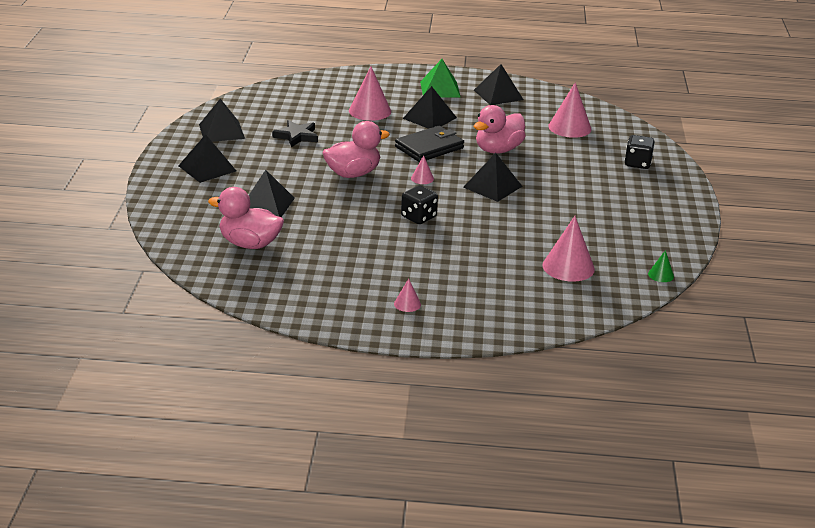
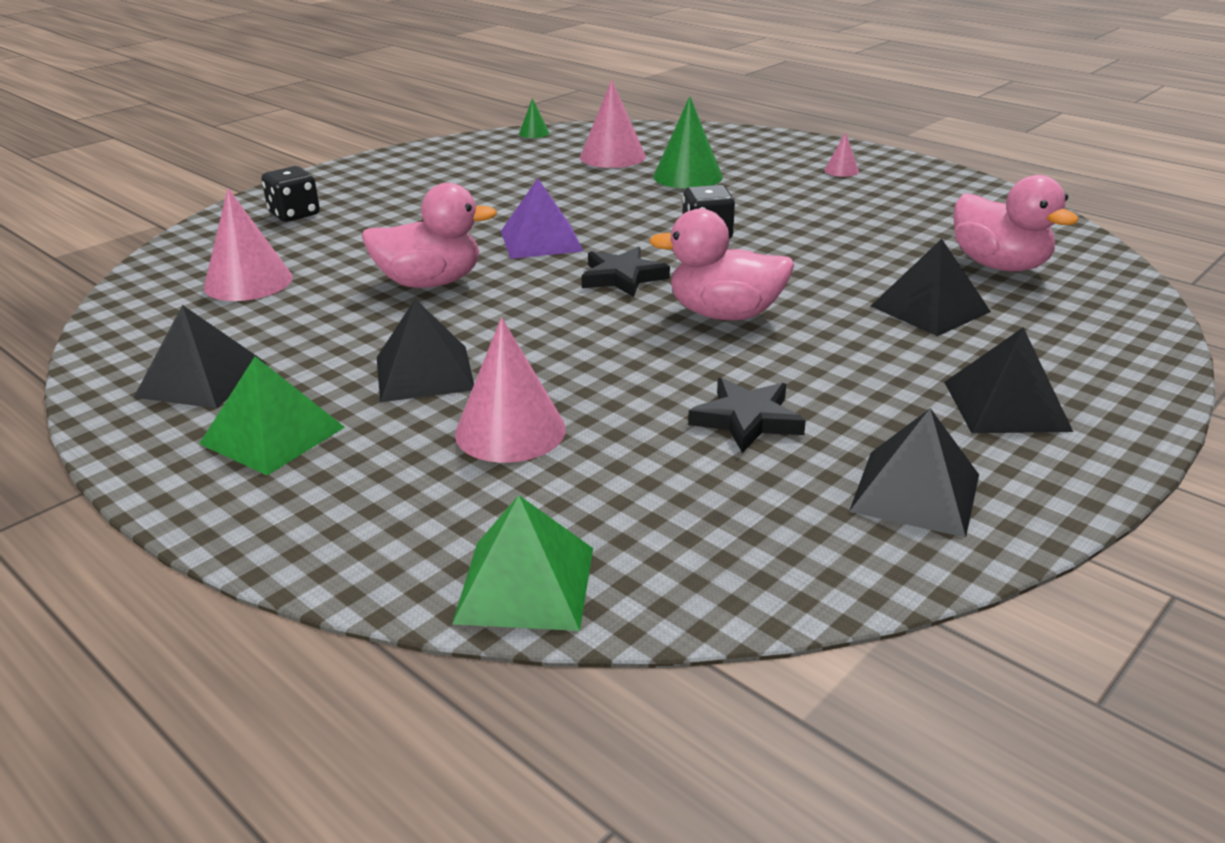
camera: 140 degrees left, 0 degrees up
(309, 82) = (525, 584): none -> green pyramid
(422, 178) = (622, 277): pink cone -> black star
(429, 147) = (528, 319): black wallet -> none
(492, 186) = (541, 241): black pyramid -> purple pyramid
(494, 263) = (687, 176): none -> green cone

